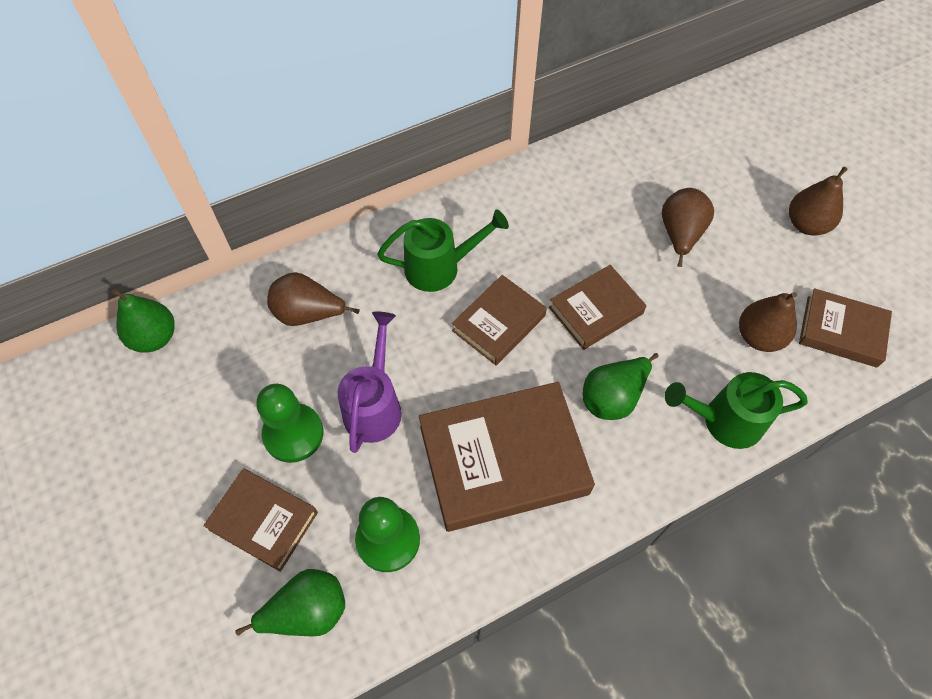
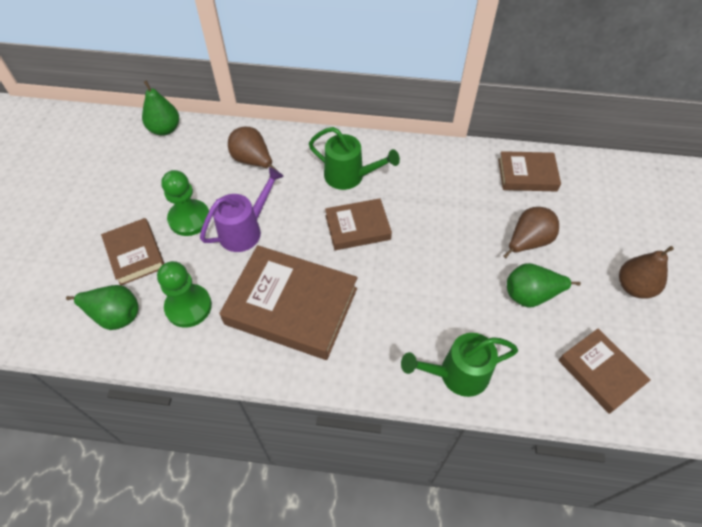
camera: 35 degrees right, 5 degrees down
(596, 310) = (427, 255): brown book -> brown book (527, 175)
(613, 397) = (392, 313): green pear -> green pear (531, 295)
(723, 421) = (456, 374): green watering can -> green watering can turned 45 degrees counterclockwise
(759, 337) = (530, 338): brown pear -> none

